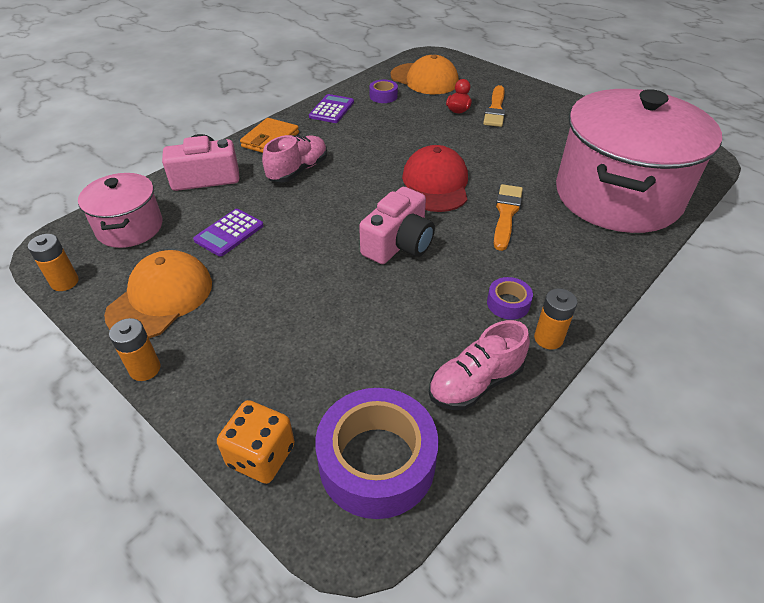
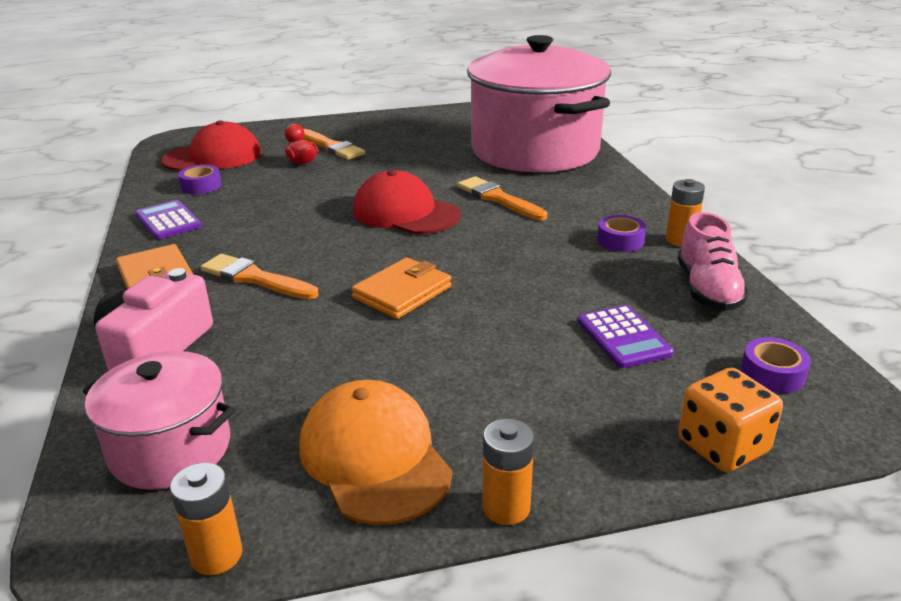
camera: 55 degrees left, 15 degrees down
(229, 233) = (309, 363): purple calculator -> purple calculator (623, 337)
(298, 170) = (255, 278): pink shoe -> orange brush
(331, 231) = (402, 292): none -> orange wallet
(377, 461) = (772, 374): purple tape -> purple tape, size x0.46
(399, 244) = (474, 262): pink camera -> none
(424, 79) = (213, 157): orange cap -> red cap

